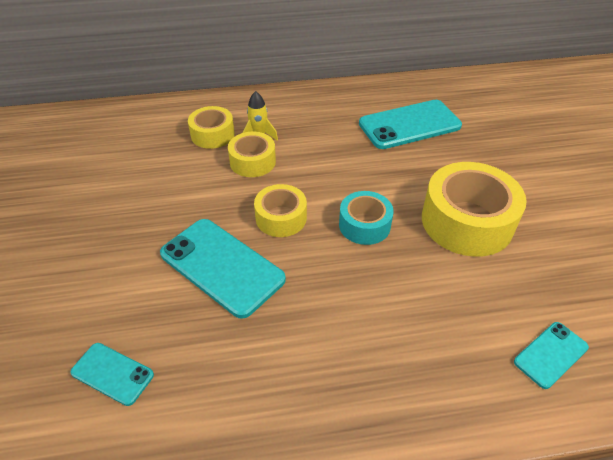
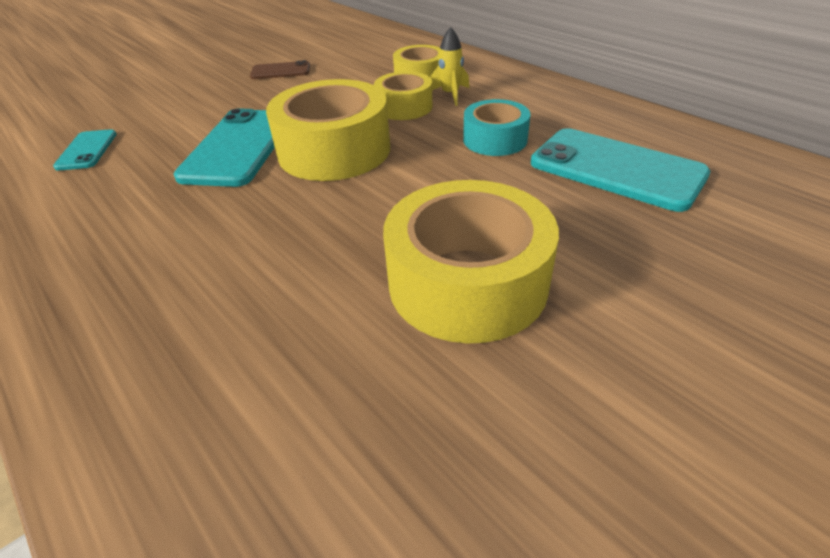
camera: 60 degrees right, 5 degrees down
(99, 198) = (280, 71): none -> brown phone
(281, 218) = (334, 150): yellow tape -> yellow tape, size x1.76
(364, 225) = (373, 202): turquoise tape -> turquoise tape (495, 140)
(550, 354) = (236, 468): turquoise phone -> none

